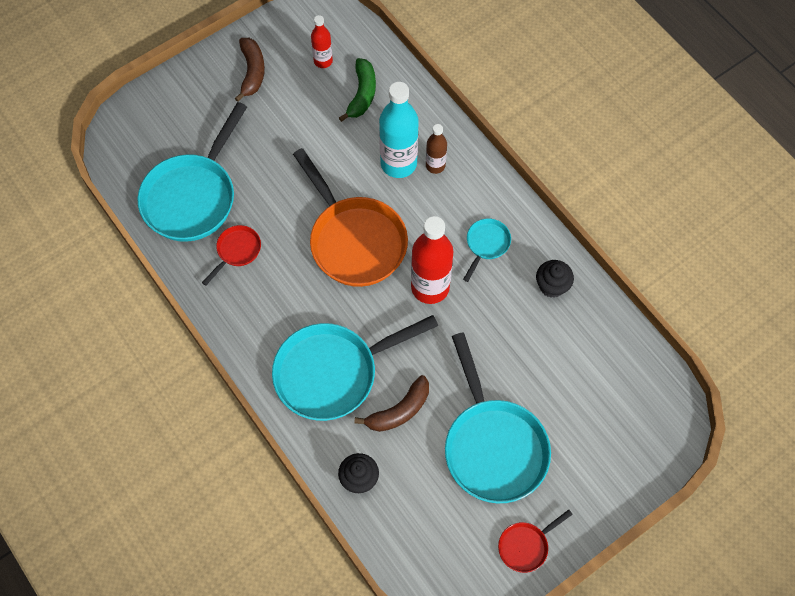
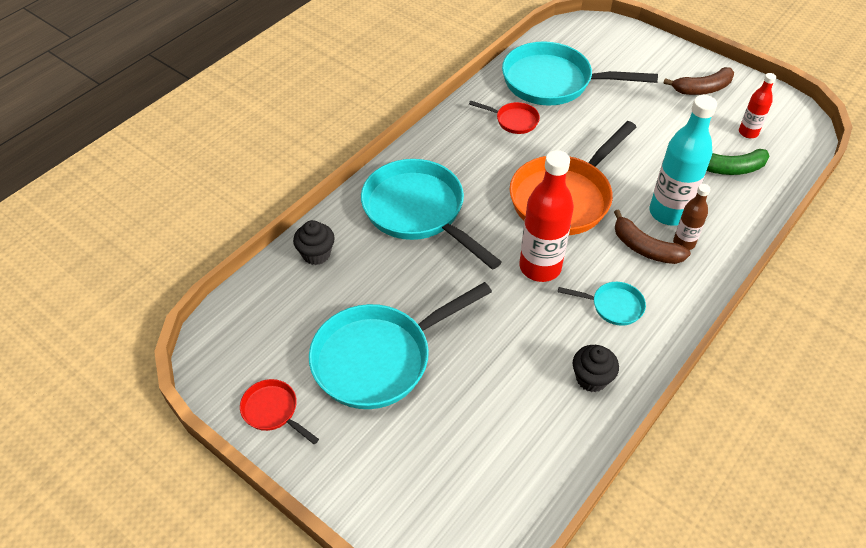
camera: 75 degrees right, 15 degrees down
(399, 410) = (395, 270): brown banana -> brown banana (645, 248)

